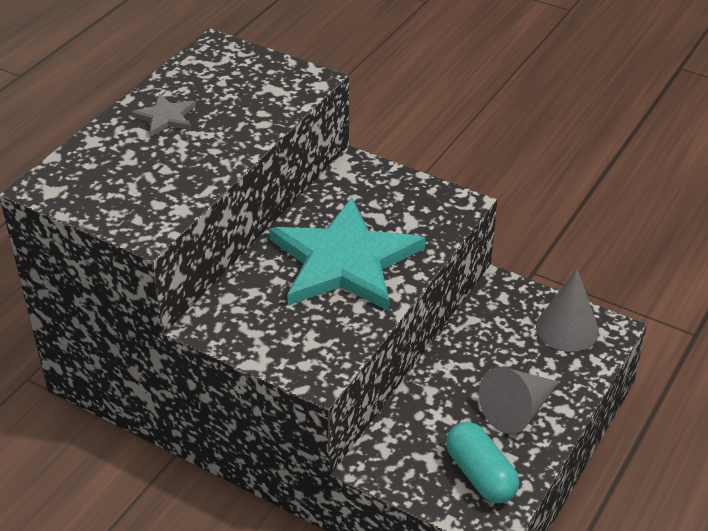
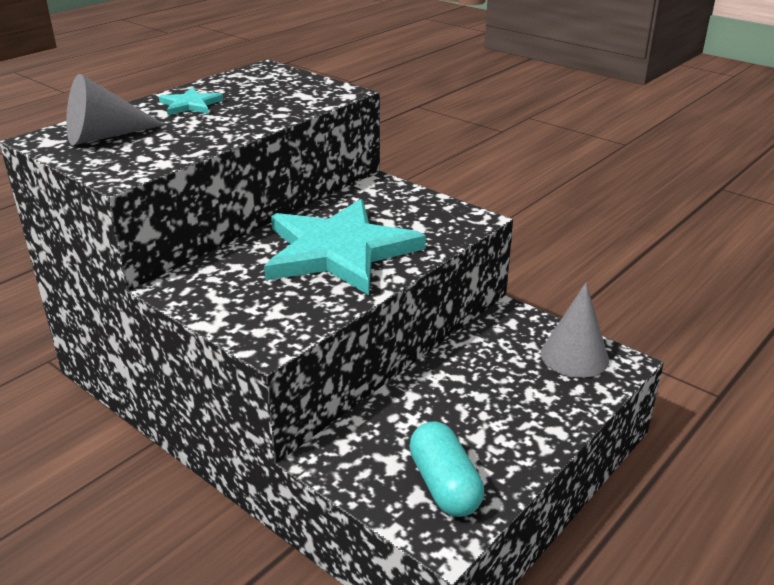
camera: 10 degrees right, 10 degrees down
(165, 117) = (190, 105): grey star -> turquoise star
(518, 410) = (503, 425): grey cone -> grey cone (105, 136)

